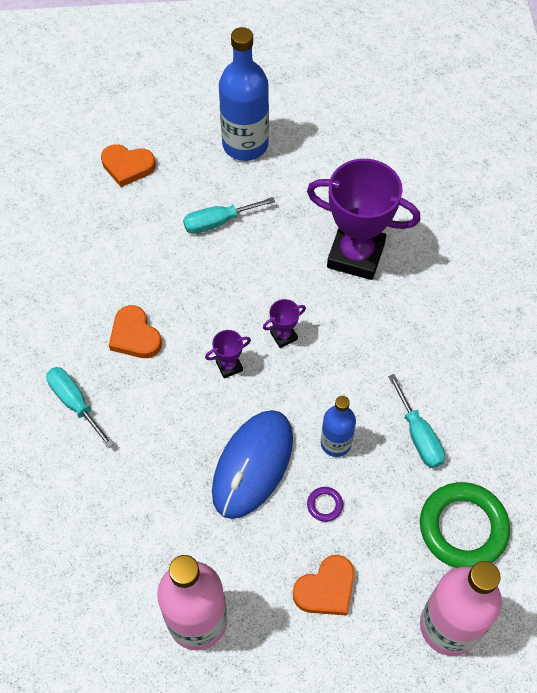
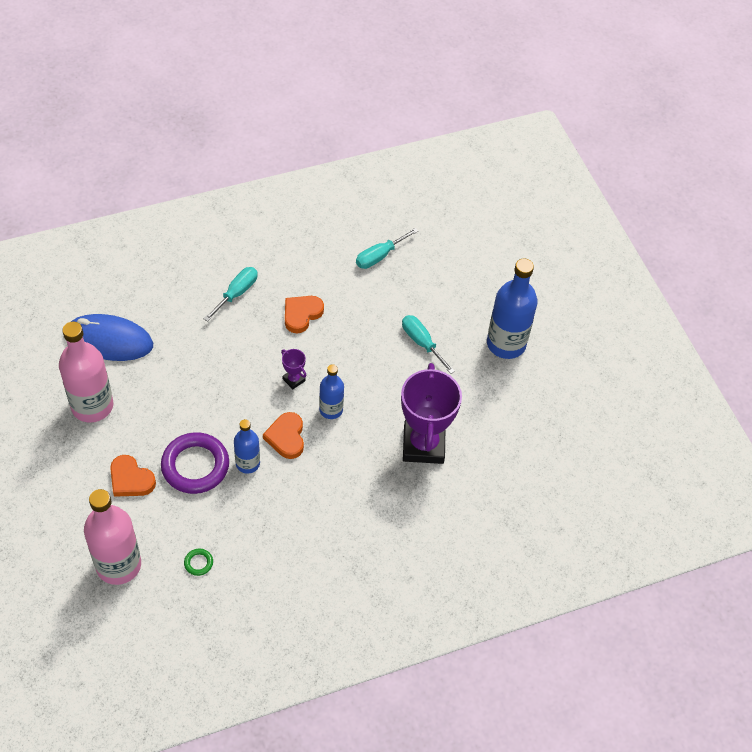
camera: 70 degrees right, 5 degrees down
(127, 166) = (453, 271): orange heart -> orange heart (286, 437)
(252, 465) = (216, 413): blue mouse -> blue mouse (109, 340)
(283, 336) = (331, 410): purple trophy -> blue bottle
(324, 505) = (195, 466): purple ring -> purple ring, size x2.44
(418, 435) = (269, 519): turquoise screwdriver -> turquoise screwdriver (379, 256)
(463, 528) = (198, 563): green ring -> green ring, size x0.41

